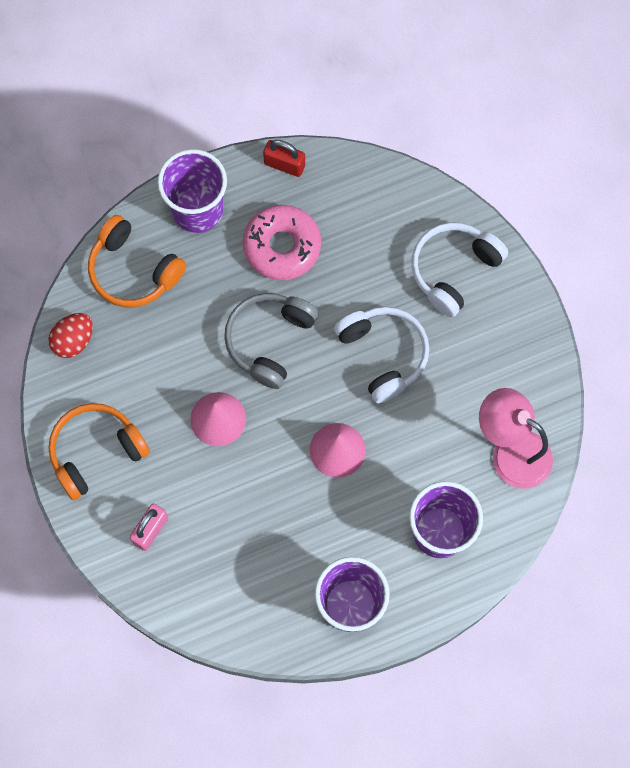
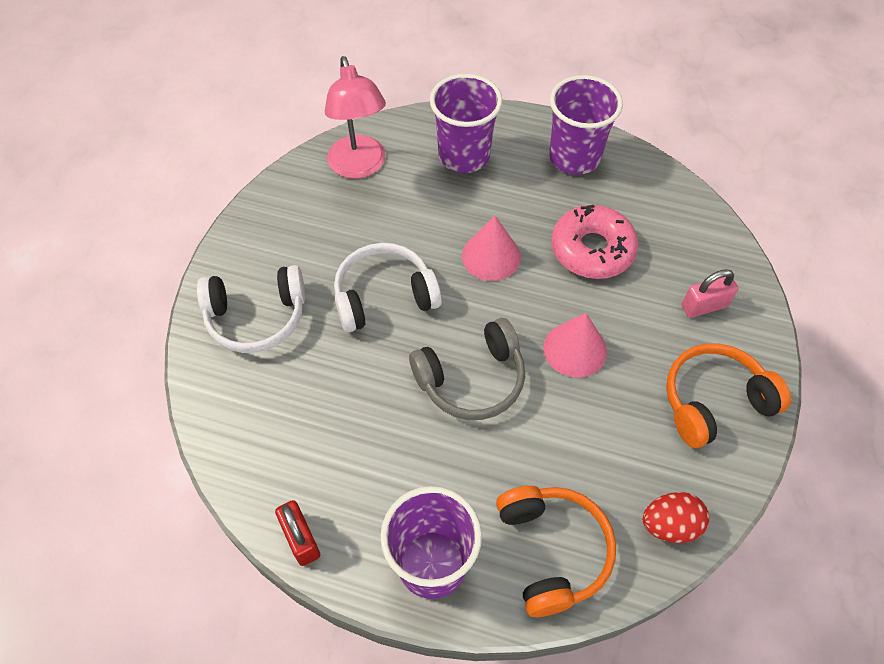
camera: 140 degrees left, 15 degrees down
(96, 452) = (714, 402): orange headphones -> orange headphones turned 150 degrees clockwise
(282, 246) = (382, 456): pink donut -> pink donut (592, 249)
(383, 354) = (384, 297): white headphones -> white headphones turned 60 degrees clockwise

